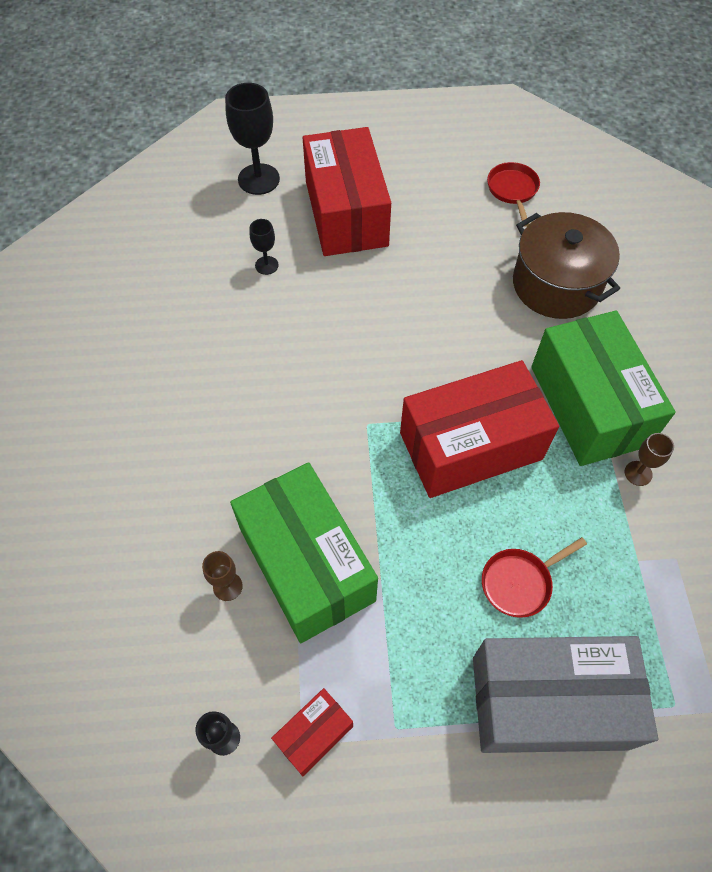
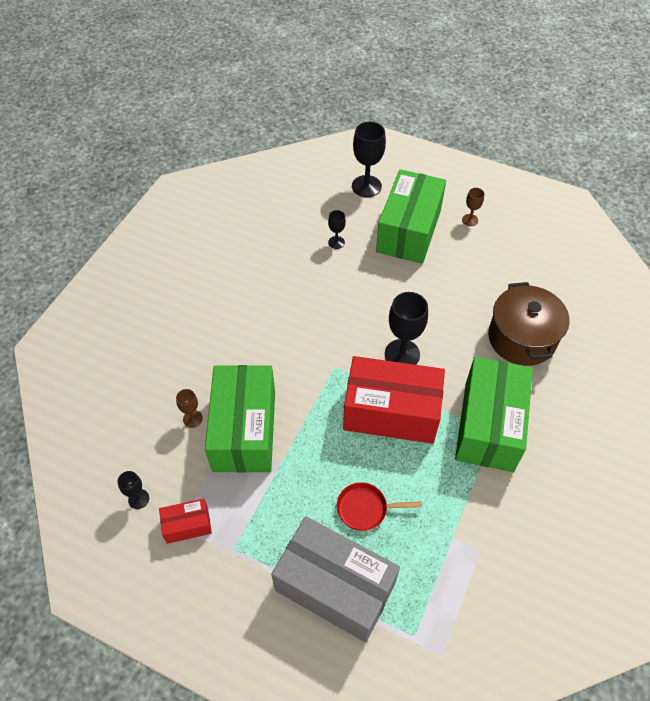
camera: 30 degrees right, 5 degrees down
(346, 213) = (408, 231): red box -> green box
(437, 368) = (402, 354): none -> black goblet
(513, 190) = (534, 263): red pan -> none
(638, 473) = (492, 484): brown goblet -> brown goblet (470, 220)

